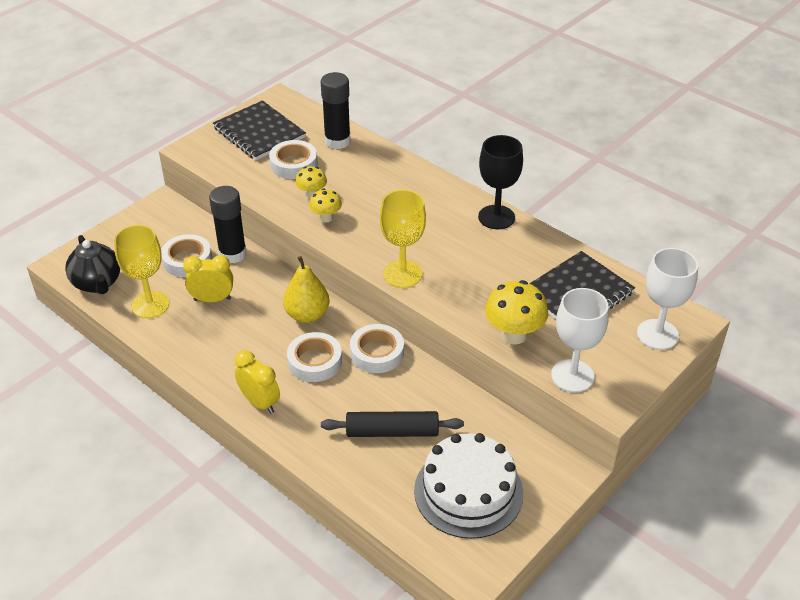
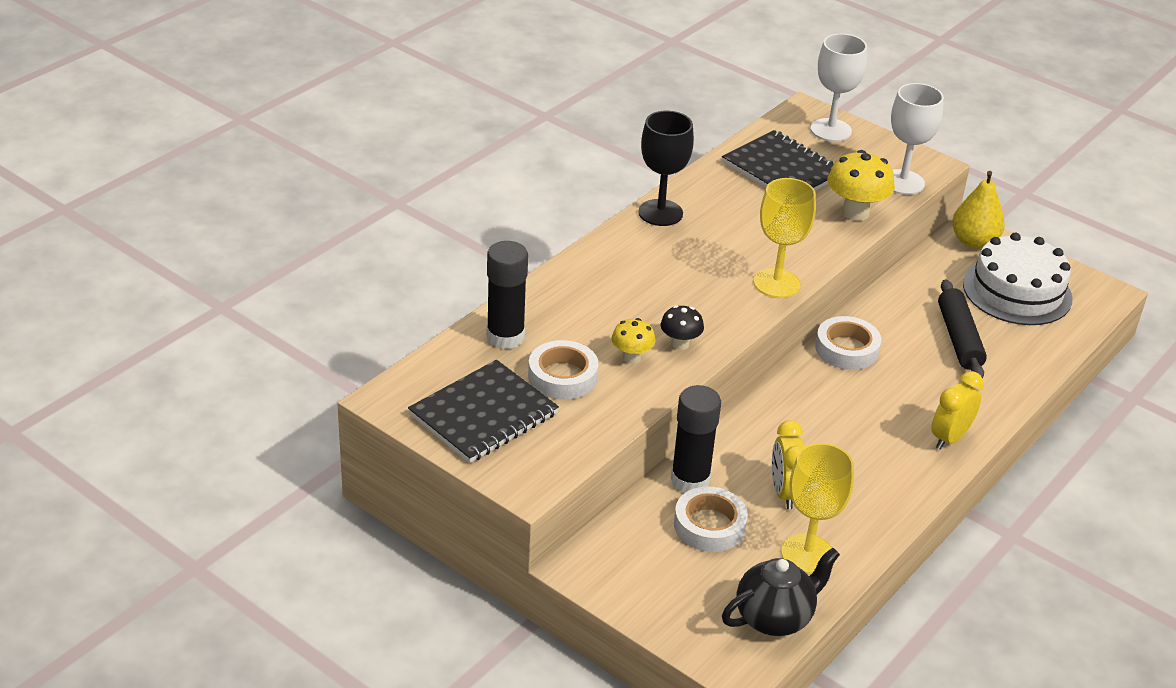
camera: 95 degrees left, 5 degrees down
(307, 315) = (796, 405): yellow pear -> yellow pear (973, 241)
(315, 361) = (873, 397): white tape -> none
(326, 218) = (680, 344): yellow mushroom -> black mushroom

